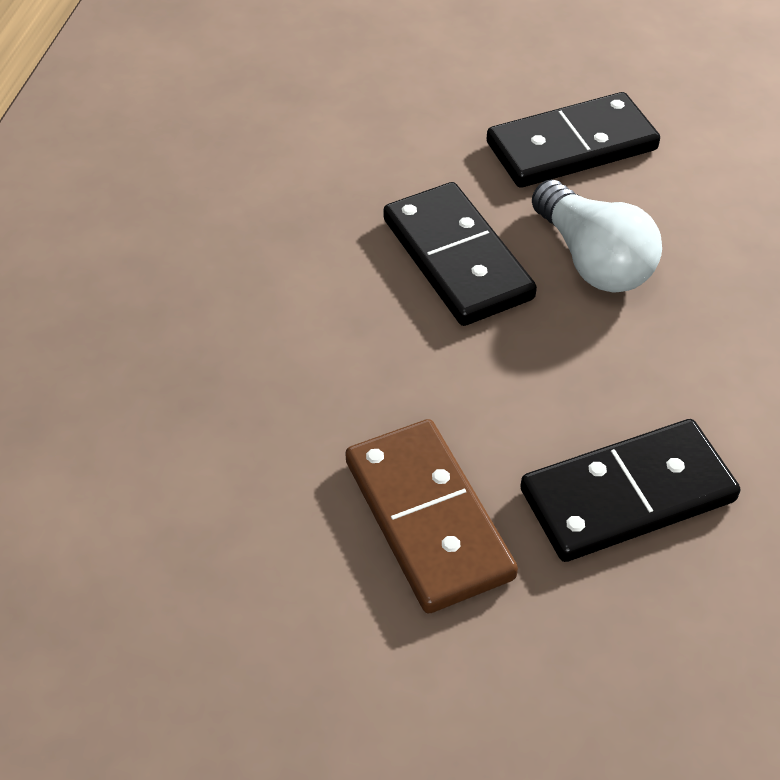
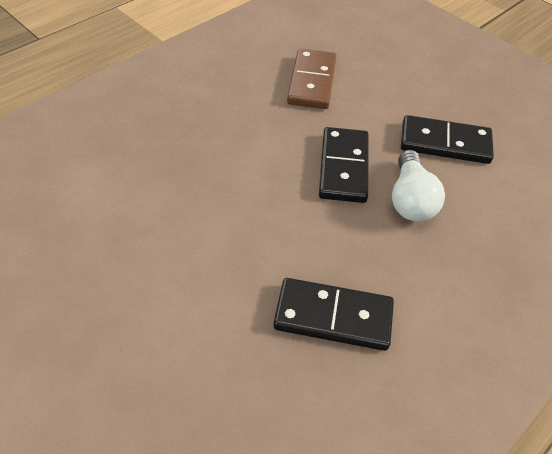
camera: 30 degrees right, 0 degrees up
(427, 519) = (230, 274): brown domino -> brown domino (311, 82)

